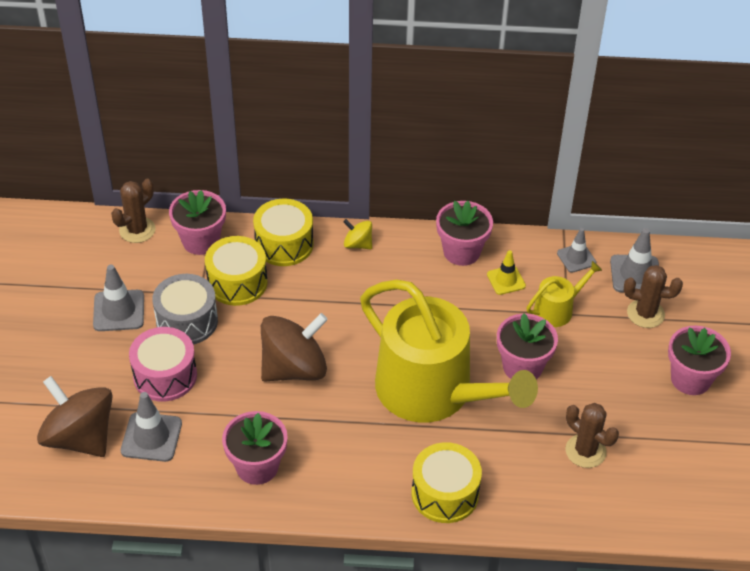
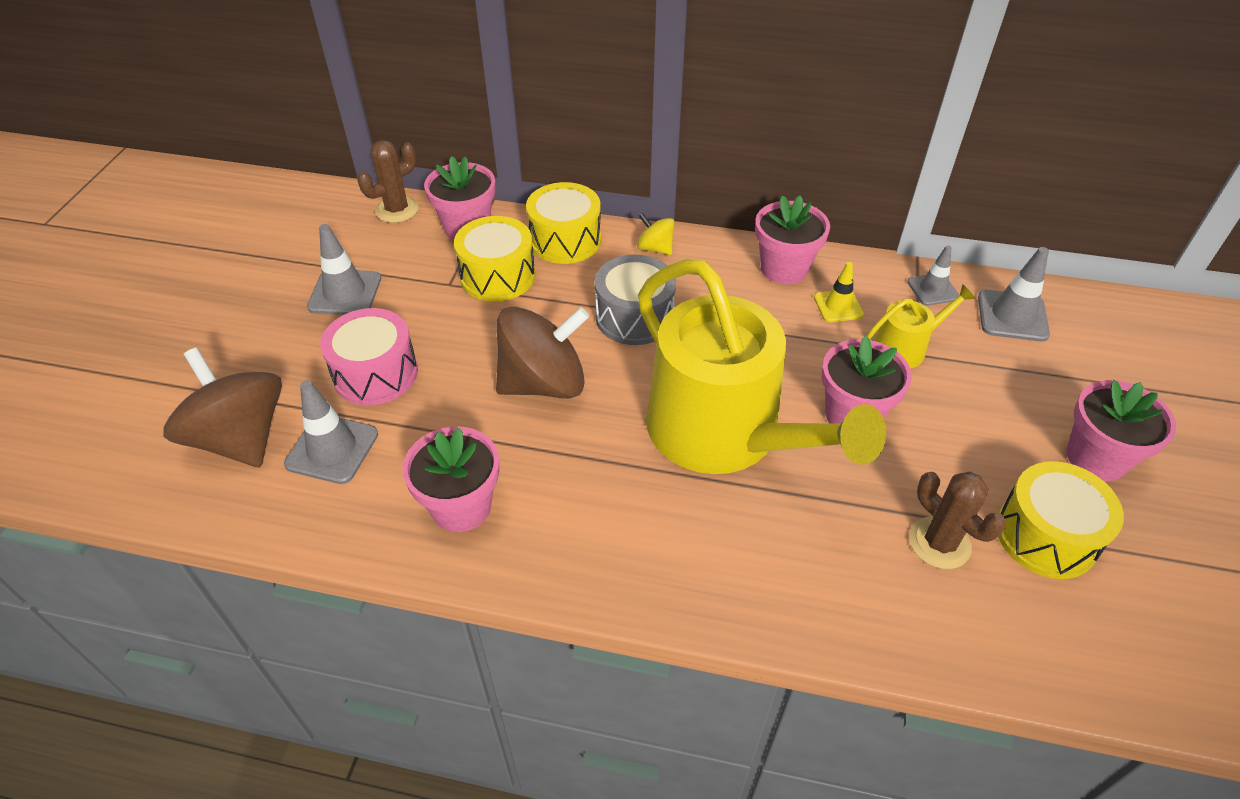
camera: 10 degrees right, 0 degrees up
(187, 321) = (423, 313): grey drum -> grey drum (634, 317)
(445, 494) = (722, 581): yellow drum -> yellow drum (1046, 535)
(645, 314) = (1027, 365): brown cactus -> none

